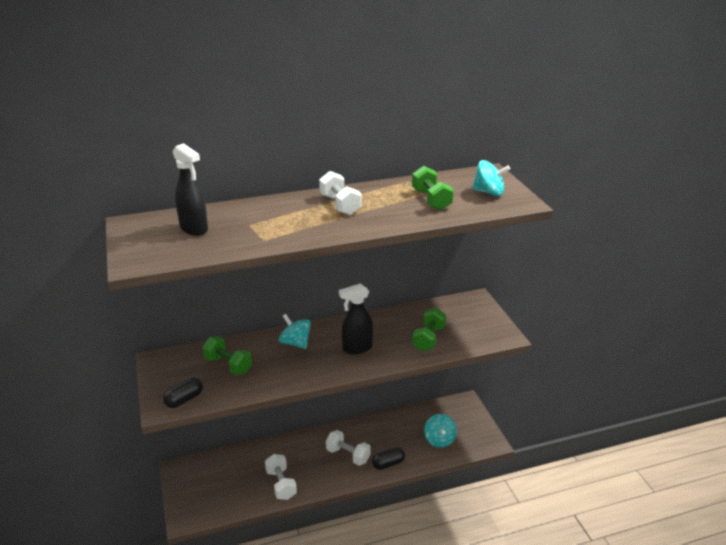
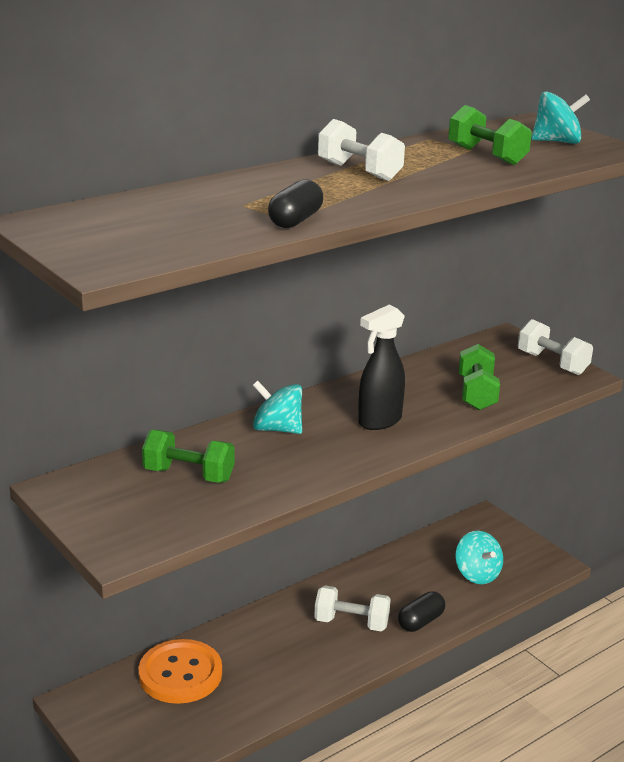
camera: 20 degrees left, 5 degrees down
(184, 399) = (150, 533): black capsule -> black capsule (295, 220)
(194, 229) = (158, 217): black spray bottle -> none
(239, 465) = (180, 674): none -> orange button
(281, 484) = (268, 686): white dumbbell -> white dumbbell (552, 363)

